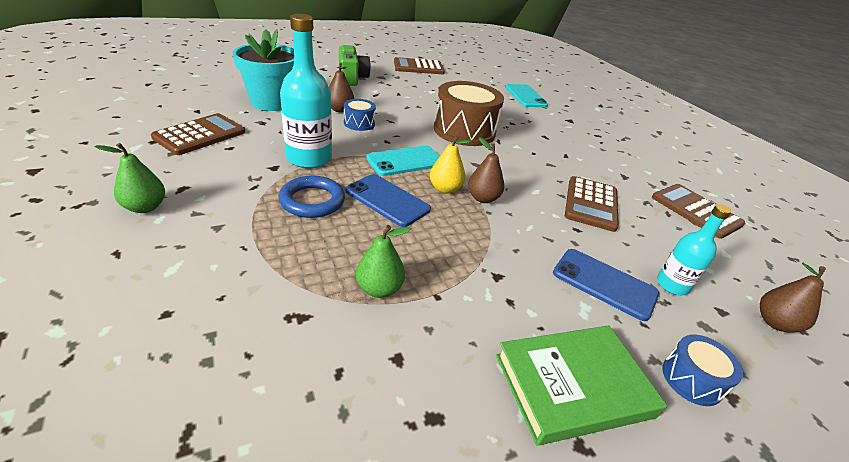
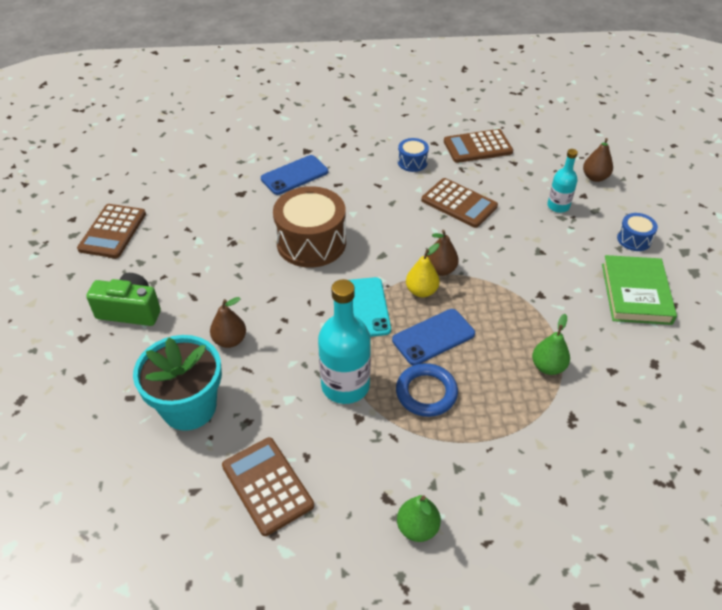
camera: 65 degrees left, 10 degrees up
(359, 123) = (272, 328): blue drum -> blue drum (412, 162)
(525, 96) = (237, 161): turquoise phone -> none
(604, 283) = (554, 240): blue phone -> blue phone (294, 175)

